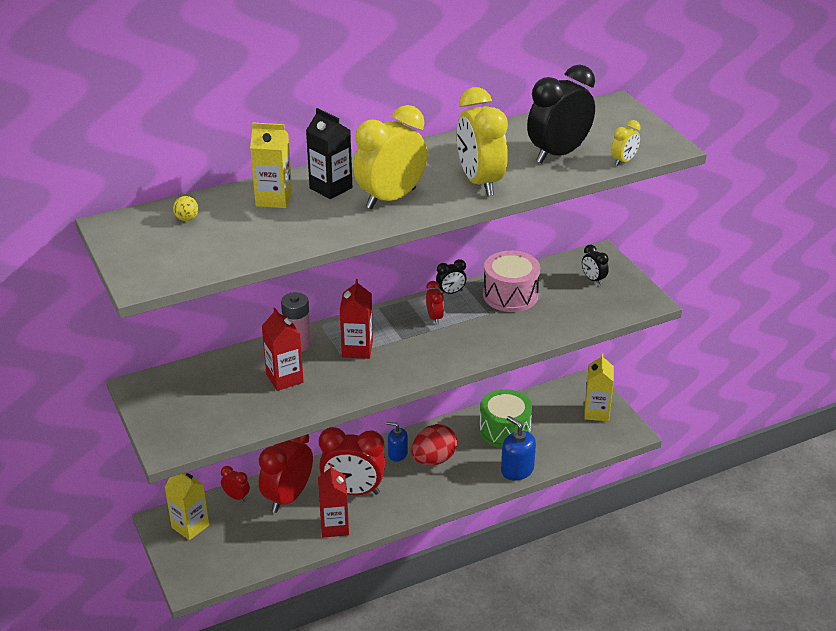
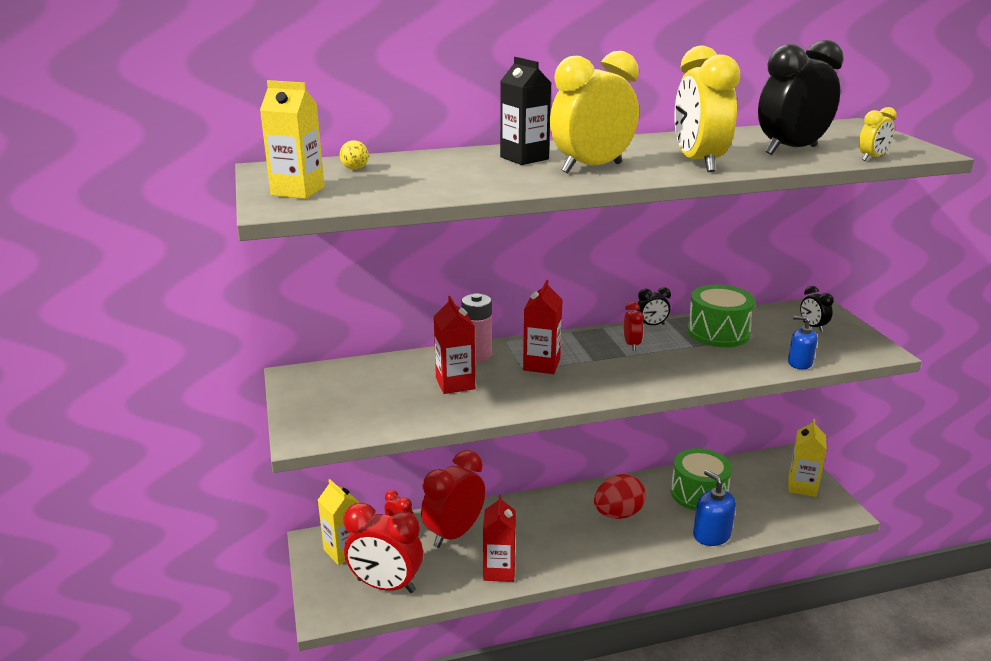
camera: 10 degrees right, 10 degrees down
(274, 199) = (457, 162): yellow carton -> yellow carton (298, 191)
(353, 491) = (526, 536): red clock -> red clock (386, 585)
(397, 454) = (579, 504): blue soap dispenser -> blue soap dispenser (799, 363)
(510, 295) = (718, 332): pink drum -> green drum

